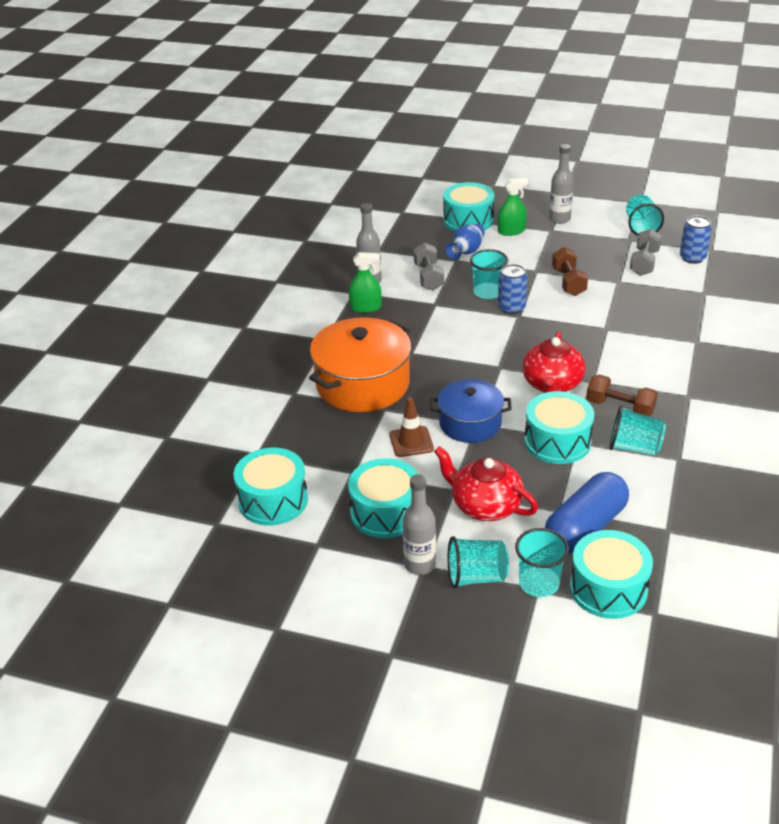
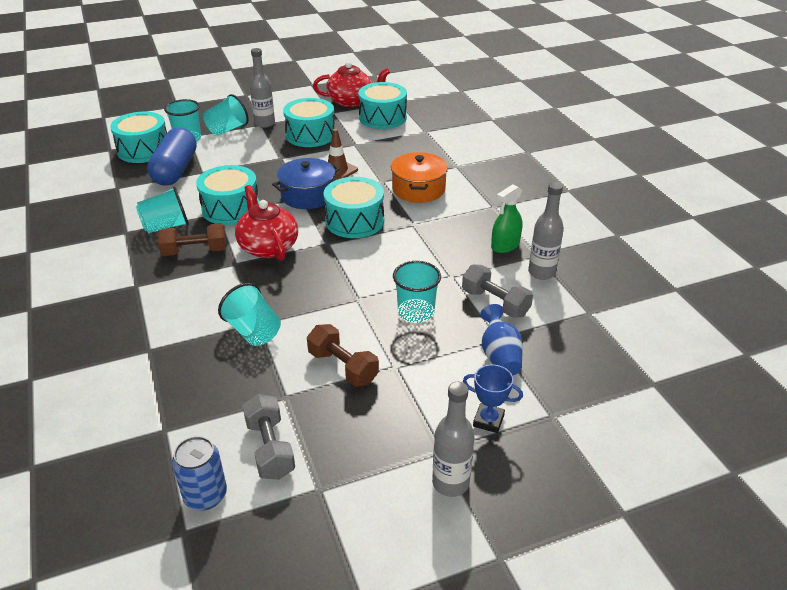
camera: 140 degrees right, 0 degrees up
(362, 384) = (418, 189): orange pot -> orange pot, size x0.63
(468, 220) = (561, 412): turquoise drum -> turquoise drum (354, 221)
(485, 505) = (251, 158): red teapot -> red teapot (351, 101)
(511, 231) = (488, 420): green spray bottle -> blue trophy
(511, 308) = (373, 304): blue can -> none
(641, 227) = (318, 531): turquoise cup -> turquoise cup (253, 331)

